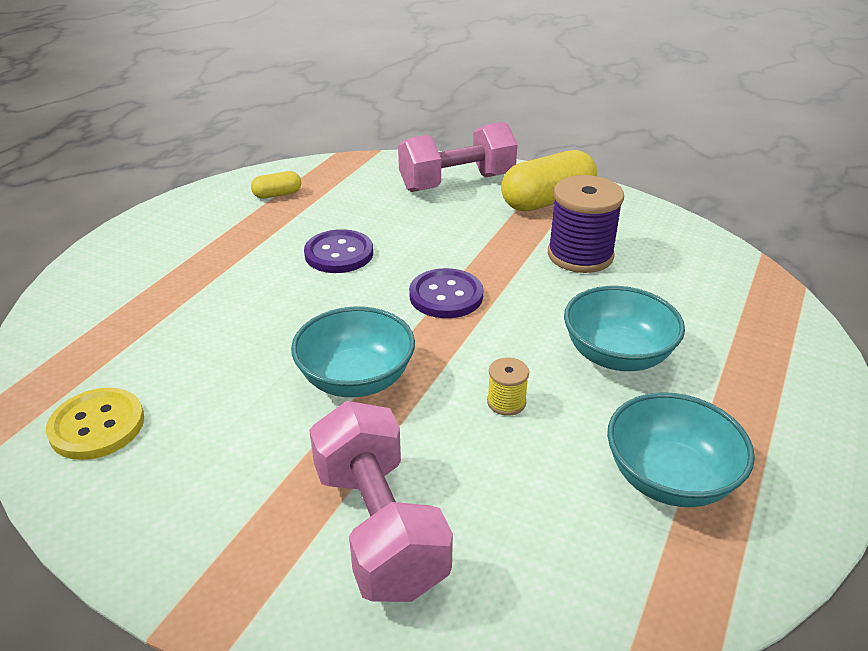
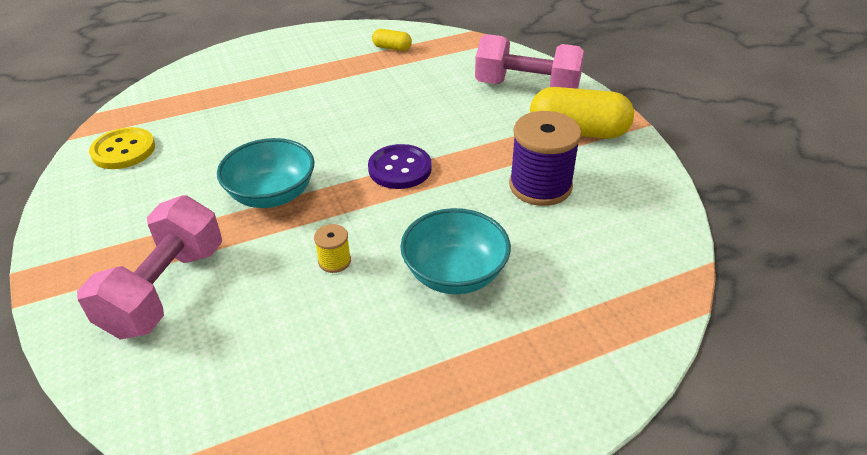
camera: 40 degrees right, 5 degrees up
(339, 254) = (374, 106): purple button -> none
(669, 478) = (361, 377): turquoise bowl -> none

